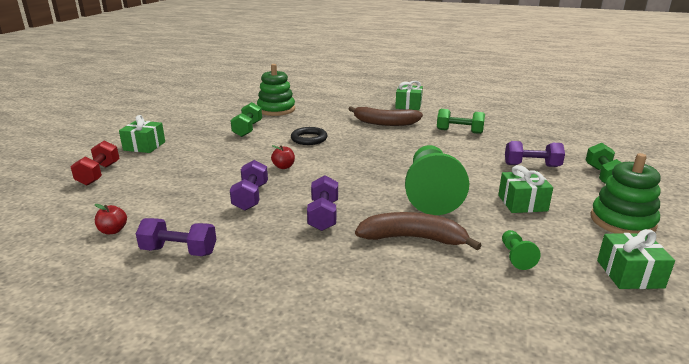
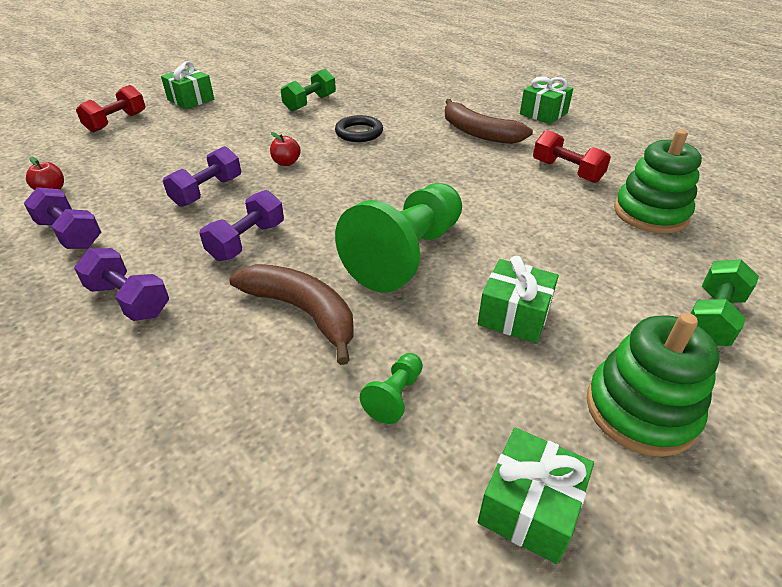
camera: 30 degrees right, 15 degrees up
(276, 109) = (372, 84): green stacking toy -> green stacking toy (650, 213)
(459, 131) = (566, 171): green dumbbell -> red dumbbell
(531, 165) = (609, 259): purple dumbbell -> purple dumbbell (129, 300)

